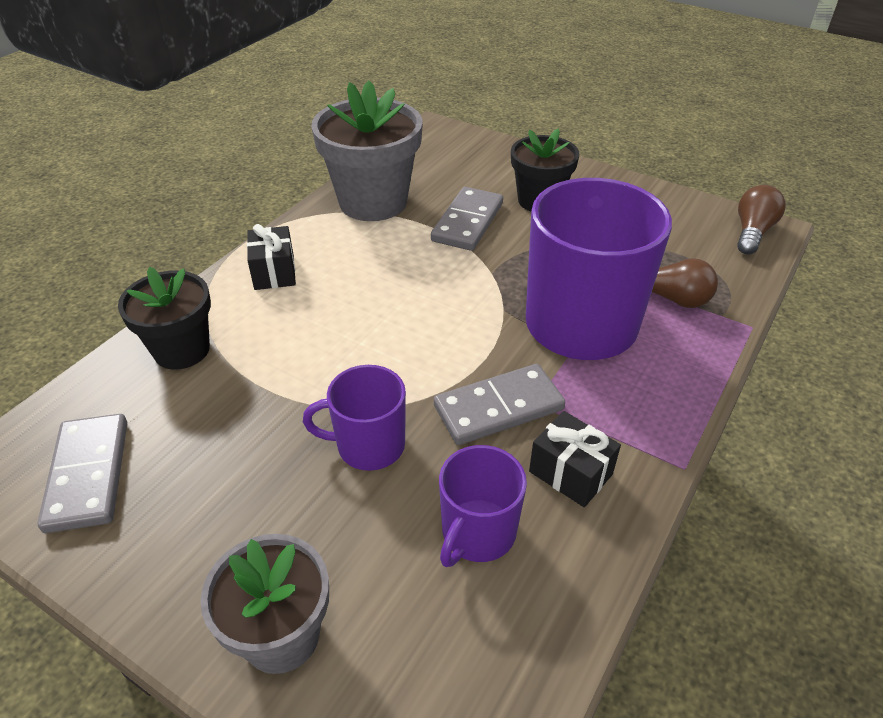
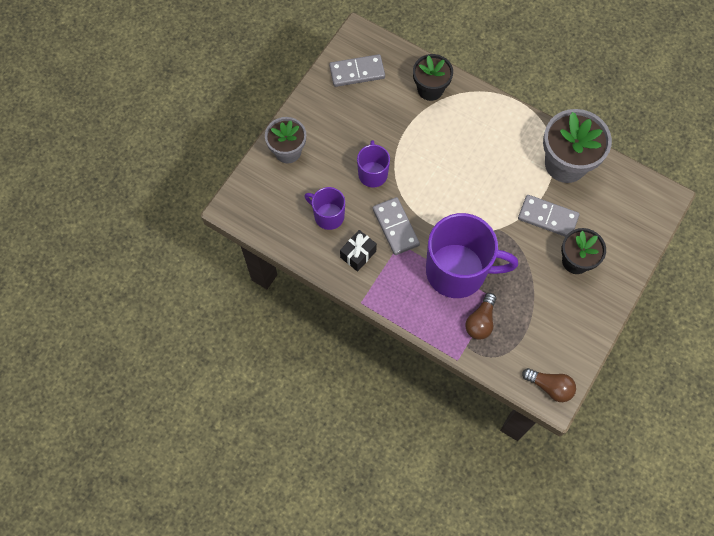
camera: 90 degrees right, 25 degrees up
(274, 272) = (492, 119): black gift -> none

